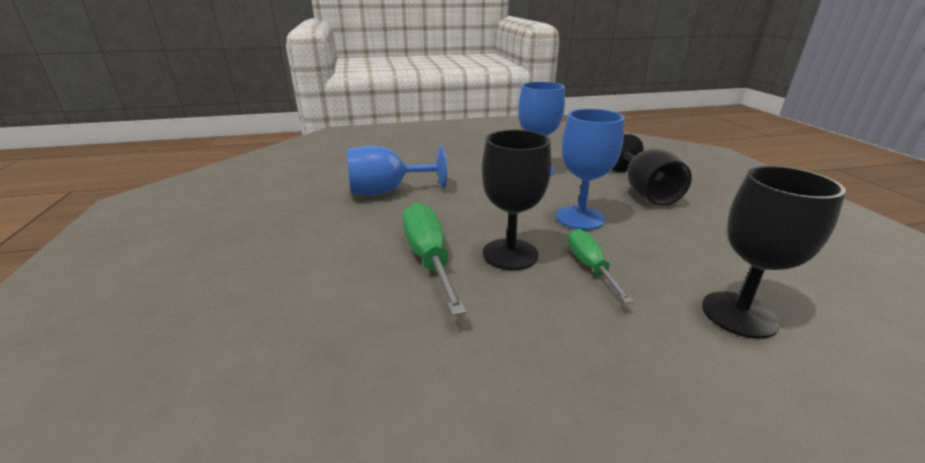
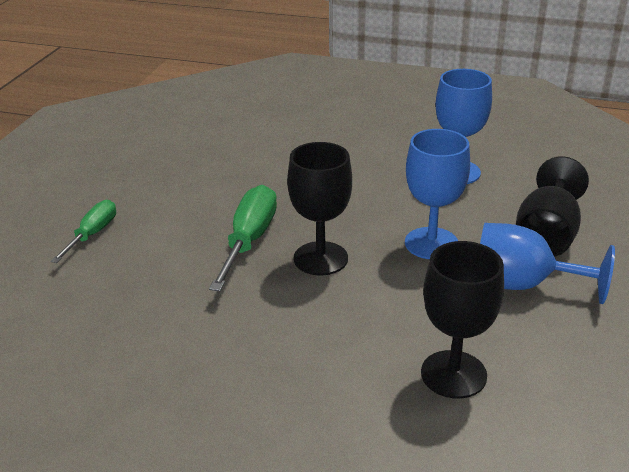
camera: 30 degrees right, 5 degrees up
(387, 191) = (275, 160): blue goblet -> blue goblet (522, 285)
(590, 267) = (377, 293): green screwdriver -> green screwdriver (92, 234)

